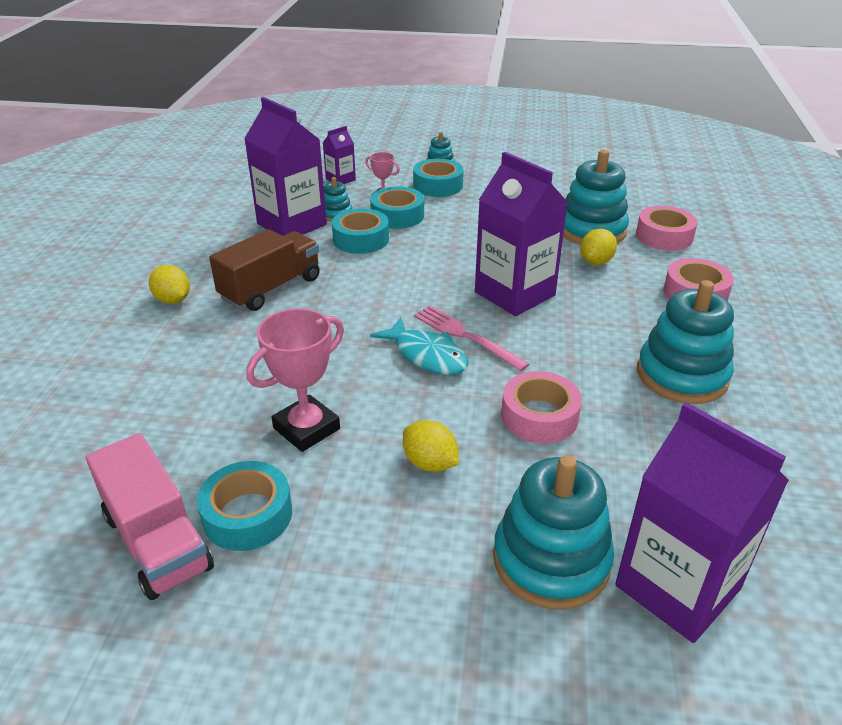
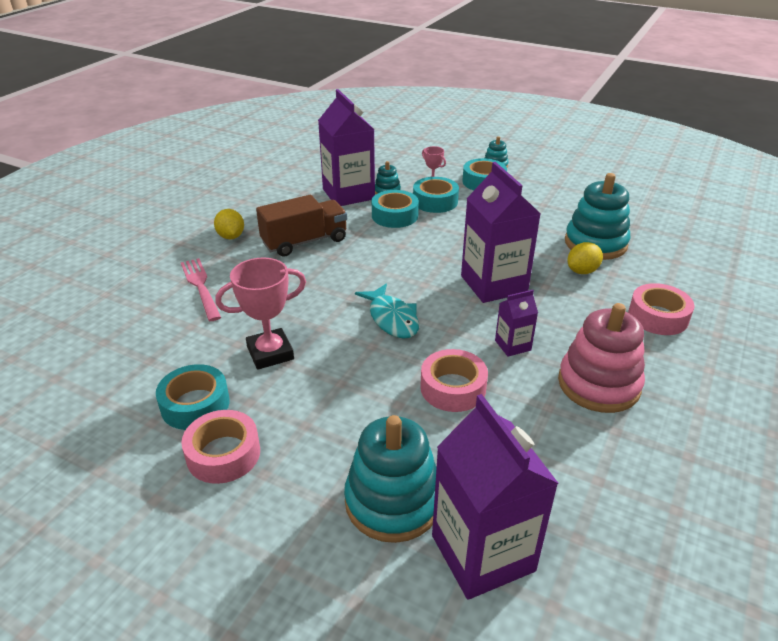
camera: 20 degrees right, 0 degrees up
(157, 541) = (127, 406): pink truck -> none
(340, 179) = (407, 164): purple carton -> purple carton (513, 345)
(430, 463) = (345, 402): yellow lemon -> none
(465, 336) = (432, 310): pink fork -> pink fork (200, 287)
(664, 236) = (661, 261): pink tape -> pink tape (223, 454)
(682, 375) = (598, 384): turquoise stacking toy -> pink stacking toy

